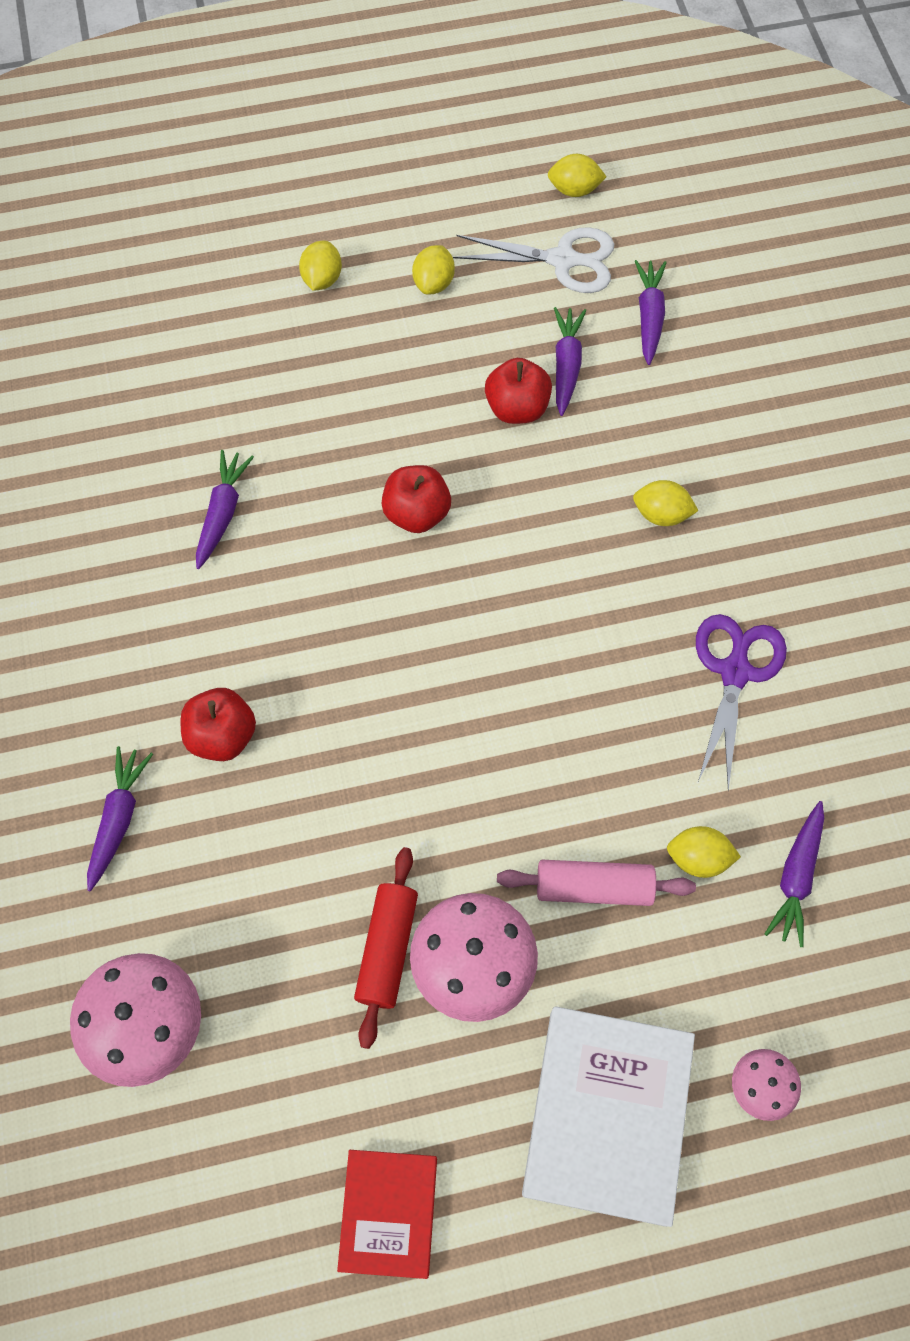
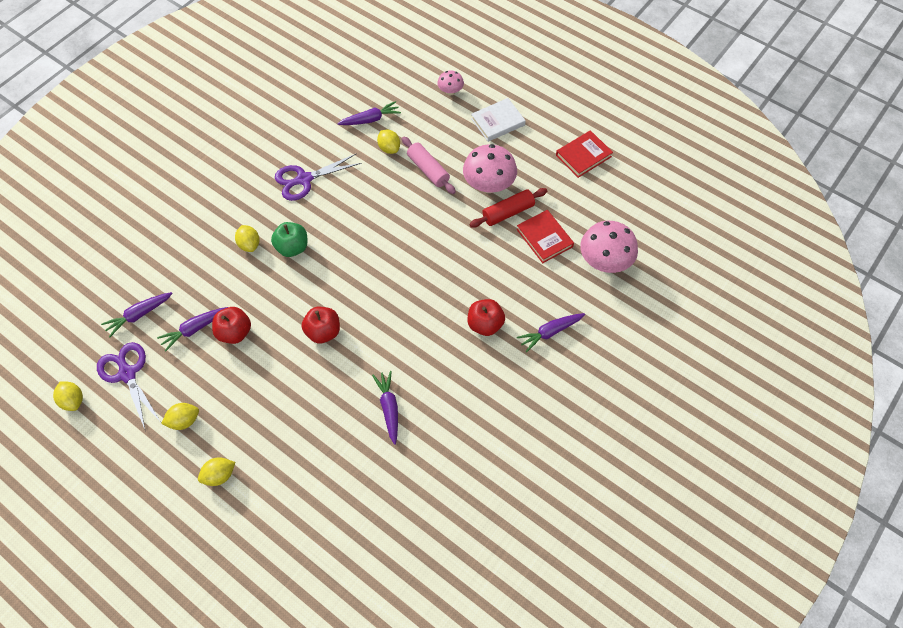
camera: 130 degrees left, 5 degrees down
(222, 513) = (389, 408): purple carrot -> purple carrot turned 105 degrees clockwise
(283, 966) = (544, 238): none -> red book
(563, 260) = (127, 373): white scissors -> purple scissors
(605, 567) = (292, 247): none -> green apple
(607, 1115) = (498, 122): white book -> white book, size x0.60

